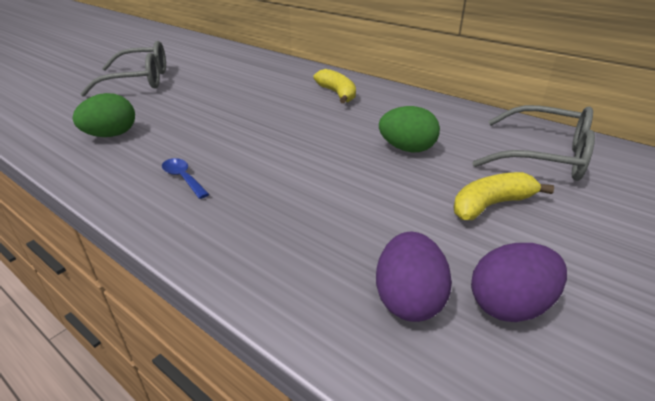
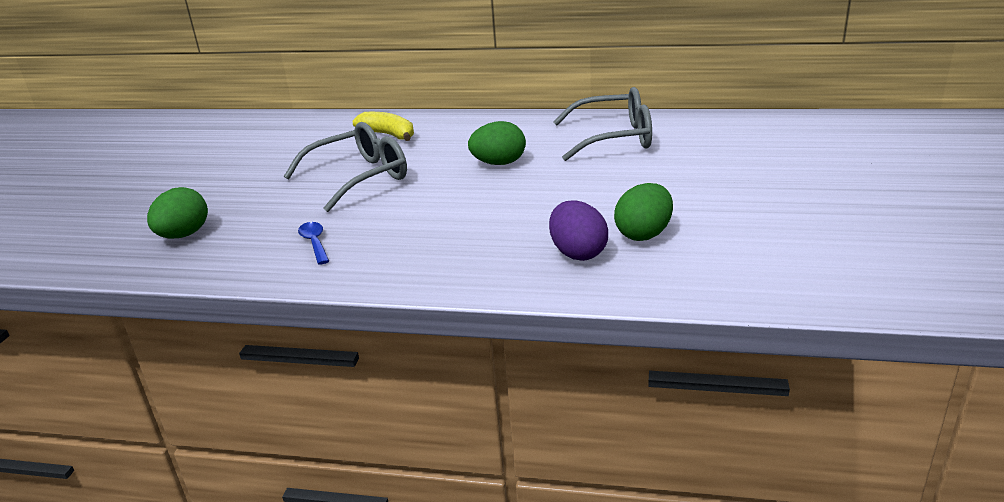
camera: 25 degrees left, 5 degrees down
(140, 80) = (135, 180): grey glasses -> grey glasses (359, 177)
(183, 178) = (315, 243): blue spoon -> blue spoon turned 45 degrees clockwise
(491, 205) = (595, 183): yellow banana -> none
(509, 305) = (644, 234): purple egg -> green egg

